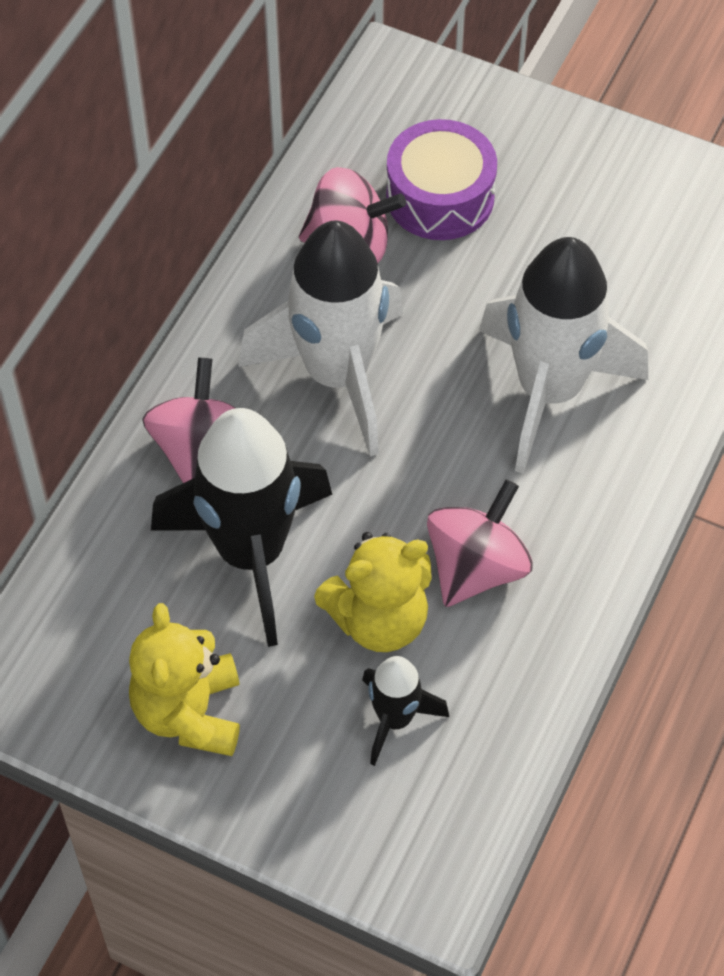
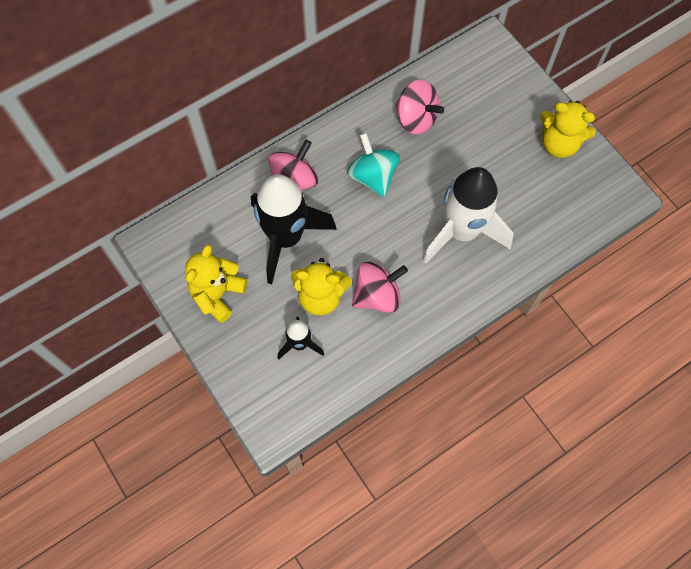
camera: 30 degrees right, 10 degrees up
(337, 375) = (373, 176): white rocket -> turquoise spinning top
(440, 197) = (471, 115): purple drum -> none
(615, 175) = (559, 144): none -> yellow teddy bear

